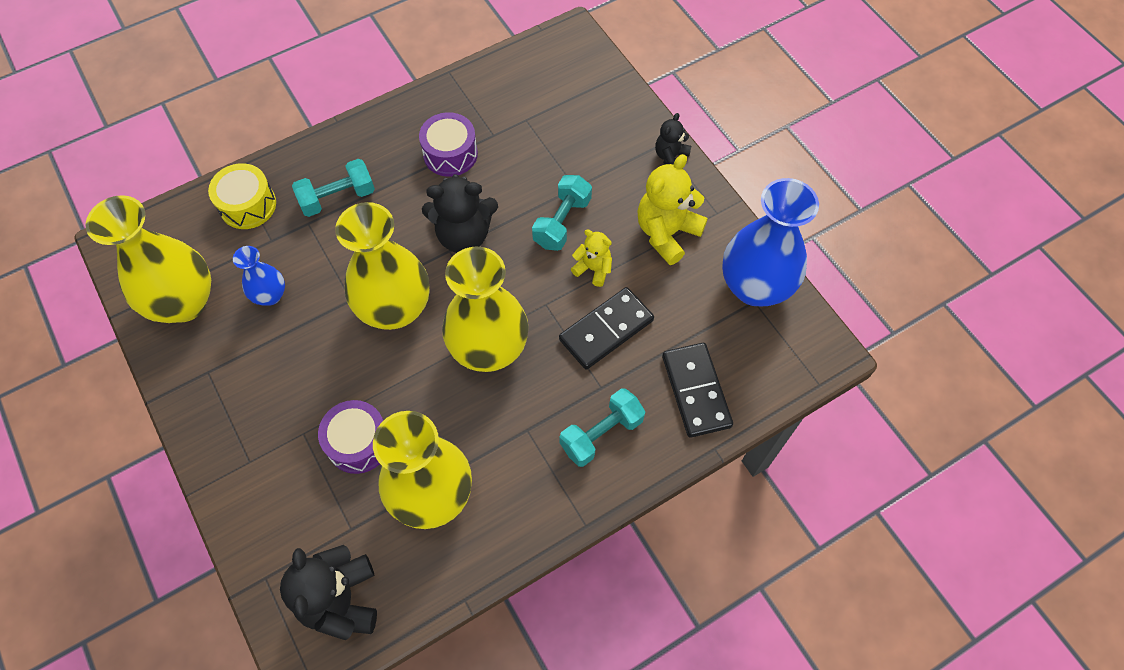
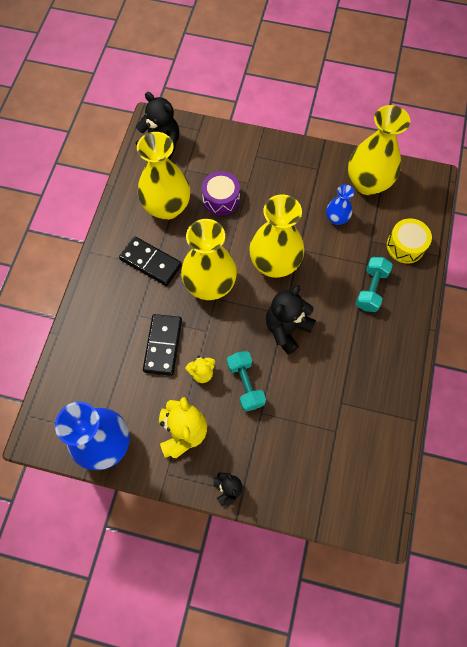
camera: 135 degrees right, 5 degrees up
(450, 154) = (349, 368): purple drum -> none
(601, 434) = (118, 294): turquoise dumbbell -> none
(695, 391) = (89, 354): black domino -> black domino (151, 262)

